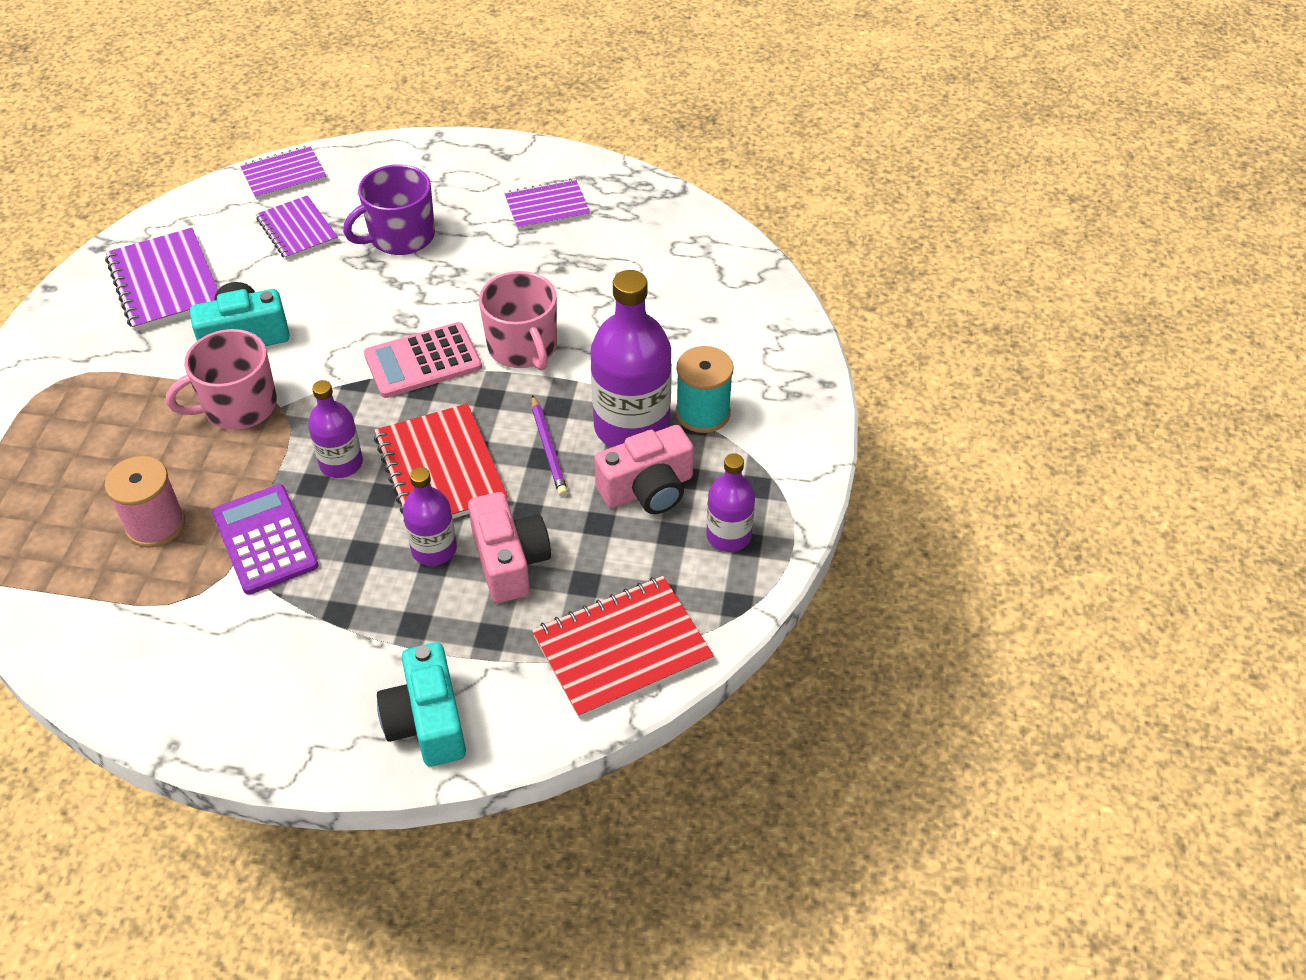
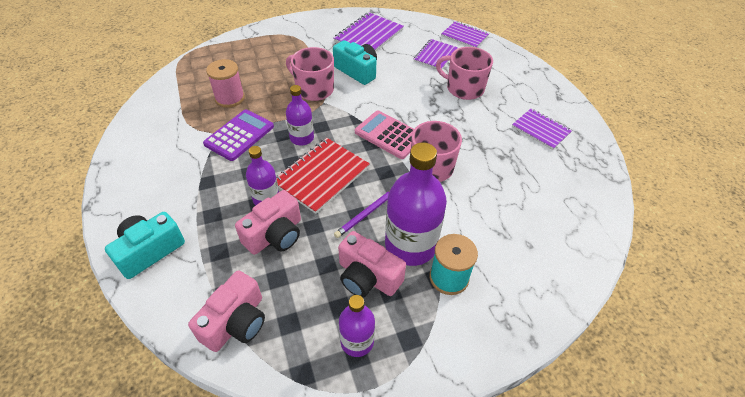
camera: 60 degrees right, 0 degrees up
(400, 236) = (464, 88): purple mug -> pink mug
(622, 649) = (236, 322): red notebook -> pink camera

